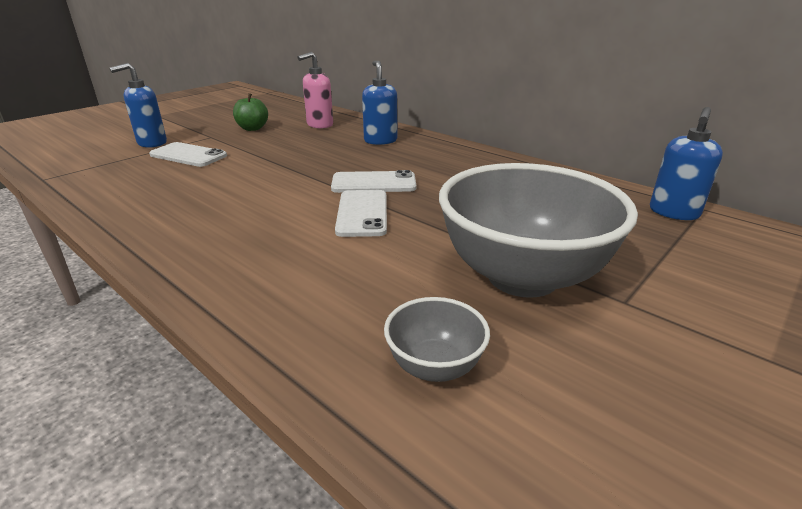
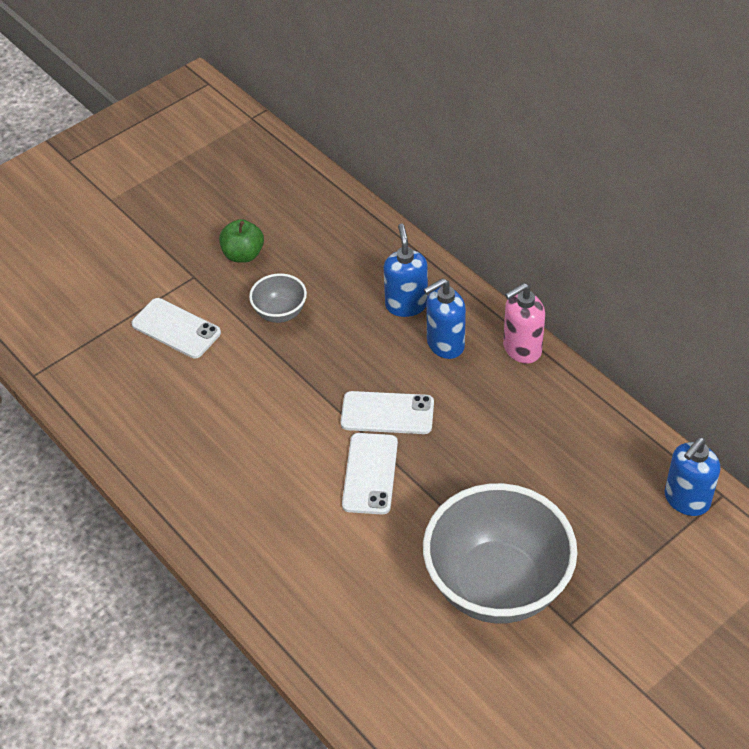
camera: 10 degrees right, 20 degrees up
(152, 143) = (125, 291): blue soap dispenser -> blue soap dispenser (445, 344)
(319, 125) = (330, 249): pink soap dispenser -> pink soap dispenser (521, 349)
(434, 366) = (404, 674): grey bowl -> grey bowl (280, 313)

